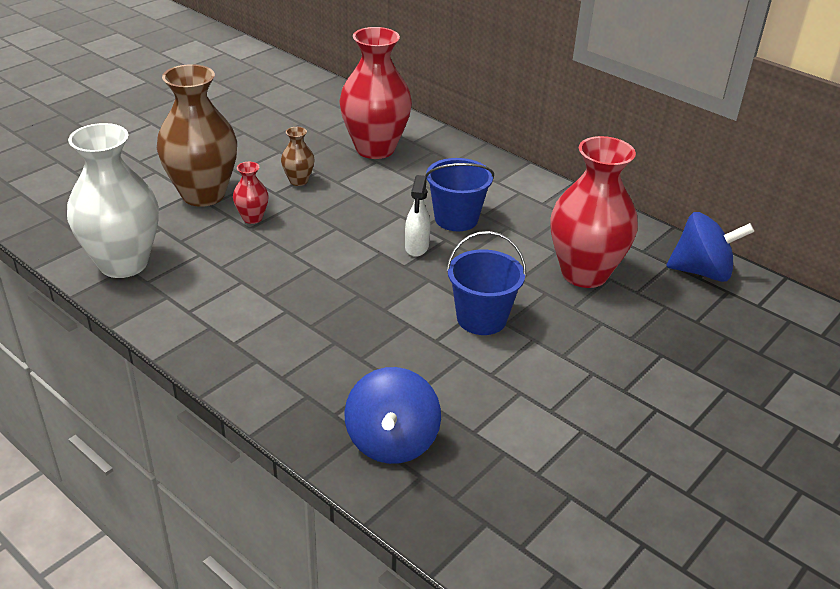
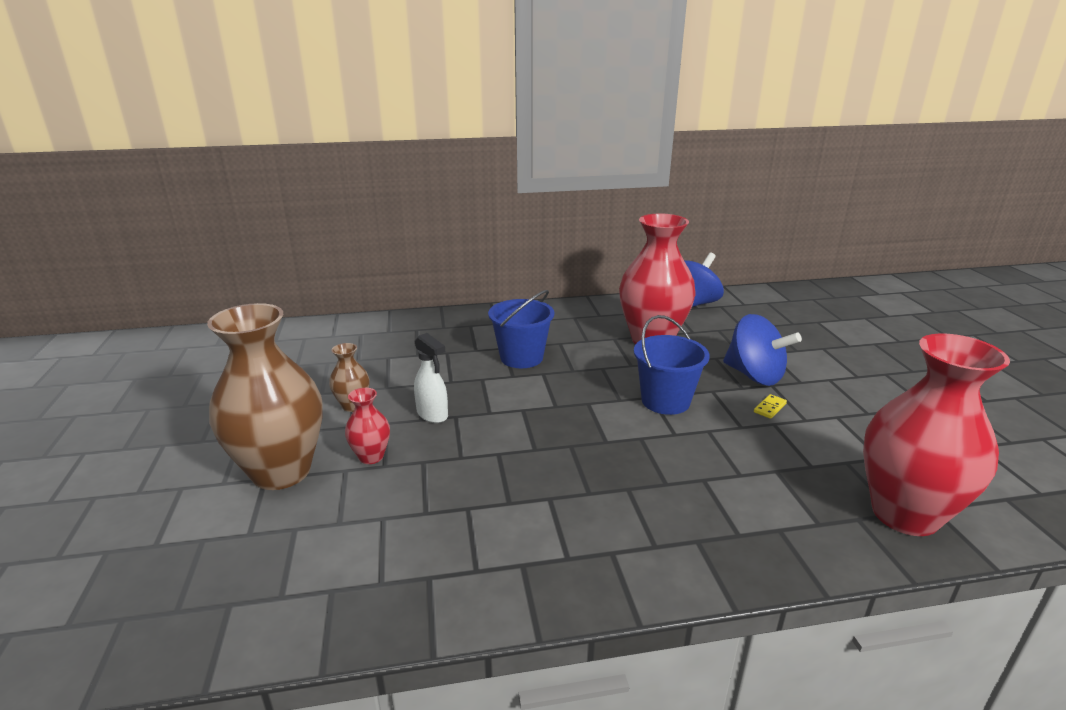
camera: 50 degrees left, 10 degrees down
(123, 263) = (319, 589): white vase -> none
(375, 149) = (369, 350): red vase -> red vase (905, 514)
(392, 441) = (800, 515): blue spinning top -> blue spinning top (754, 375)
(416, 247) = (537, 390): white spray bottle -> white spray bottle (432, 415)
(545, 383) = (770, 408): none -> yellow domino

